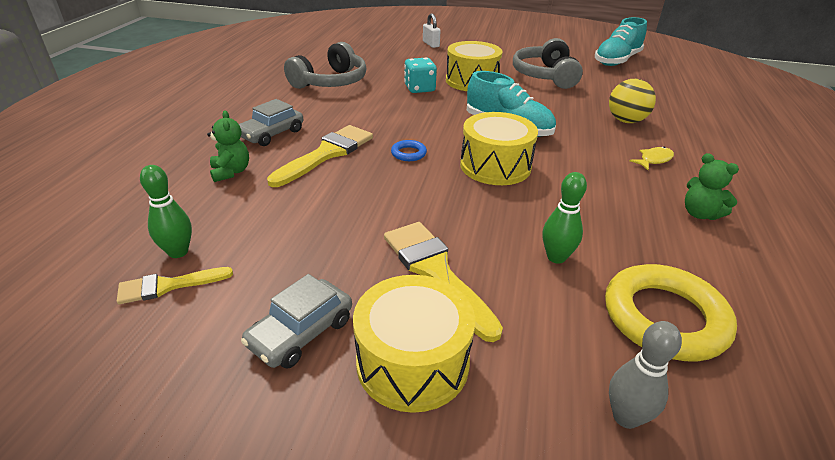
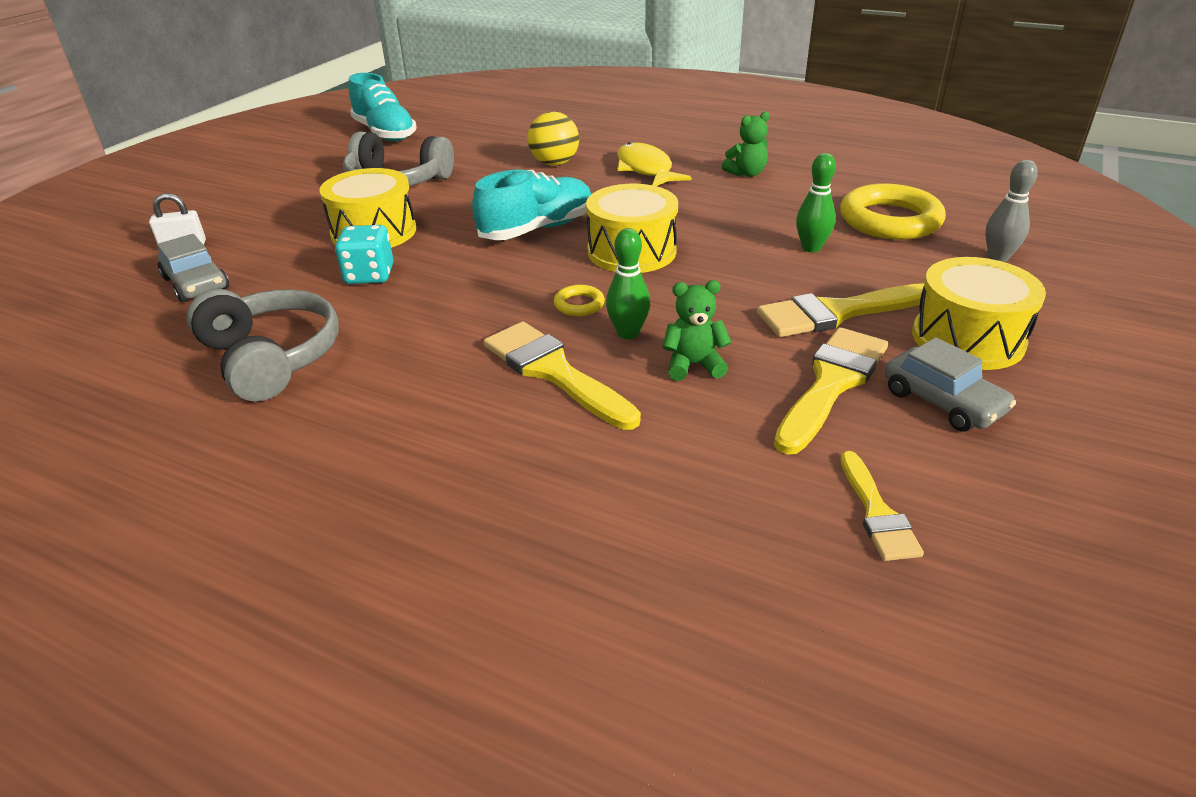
camera: 75 degrees left, 0 degrees up
(178, 252) = (801, 511): green bowling pin -> green bowling pin (628, 333)
(231, 172) = (580, 470): green teddy bear -> green teddy bear (693, 365)
(271, 134) = (457, 427): grey car -> grey car (196, 283)
(323, 267) = (831, 383): none -> yellow brush
(408, 153) = (579, 304): blue ring -> yellow ring
(654, 160) = (646, 169): yellow fish -> yellow fish, size x1.81

